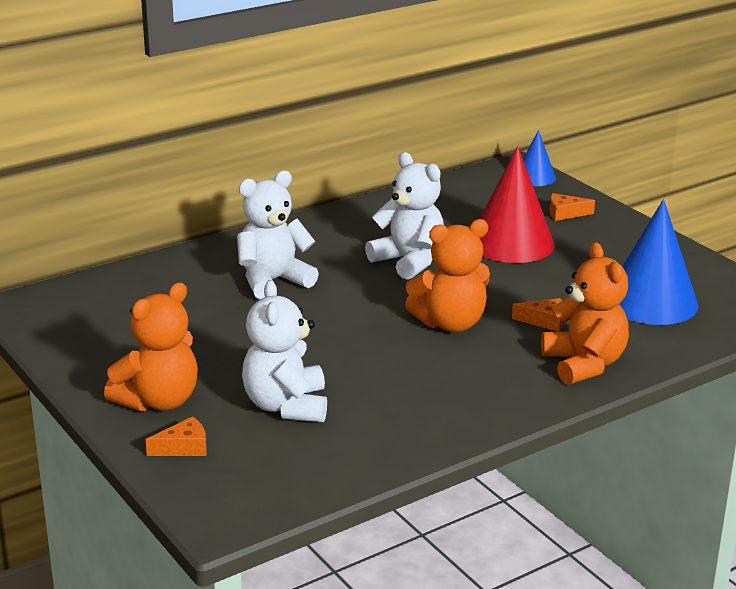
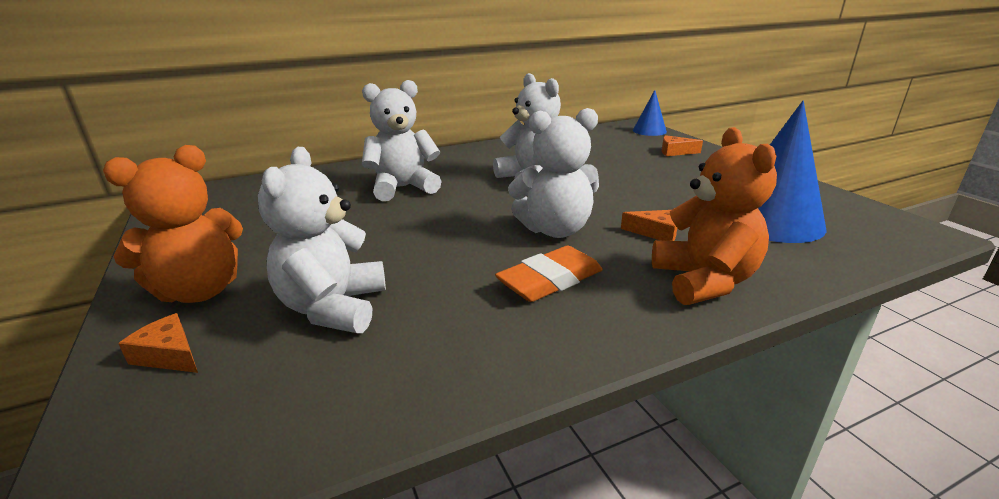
camera: 10 degrees right, 0 degrees up
(184, 447) = (169, 355): orange cheese -> orange cheese turned 135 degrees counterclockwise
(450, 323) = (555, 230): orange teddy bear -> white teddy bear
(457, 372) = (550, 280): none -> orange eraser
(511, 243) = (626, 169): red cone -> none

